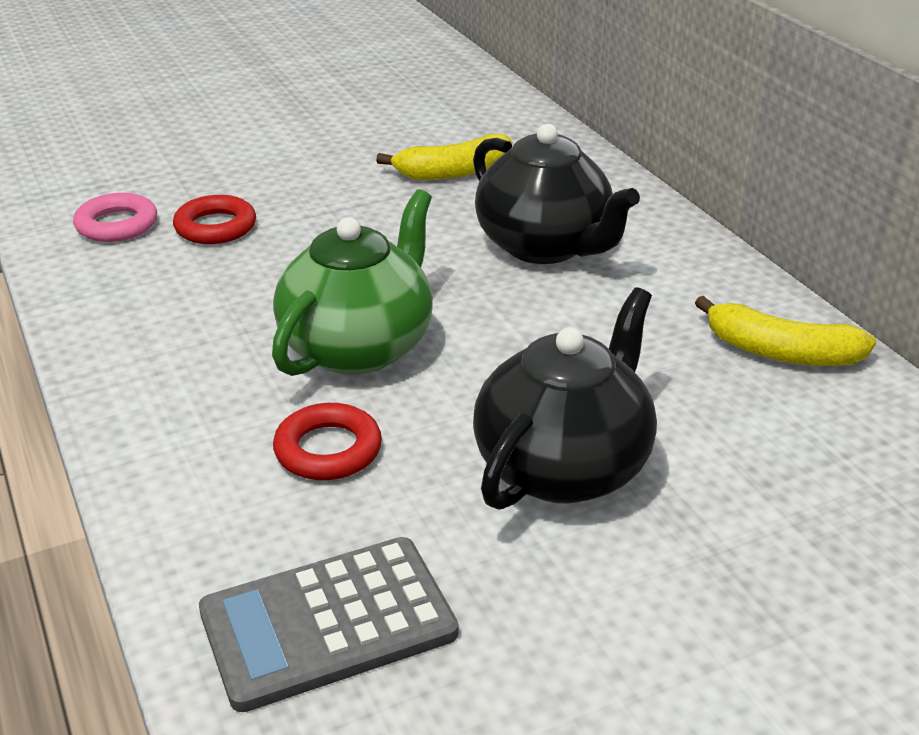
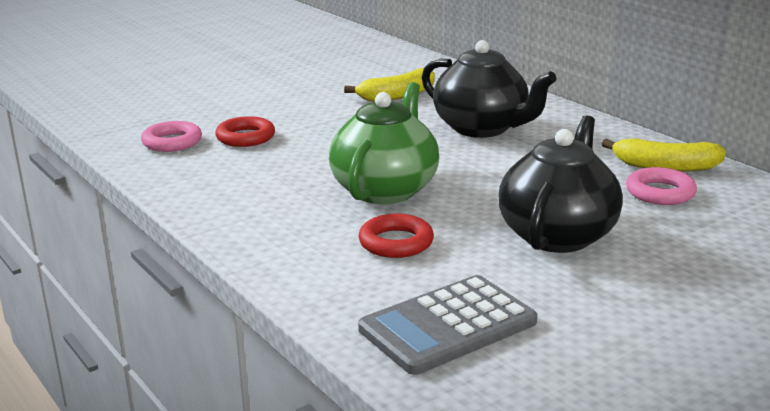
camera: 10 degrees left, 10 degrees down
(751, 403) = (660, 192): none -> pink ring

